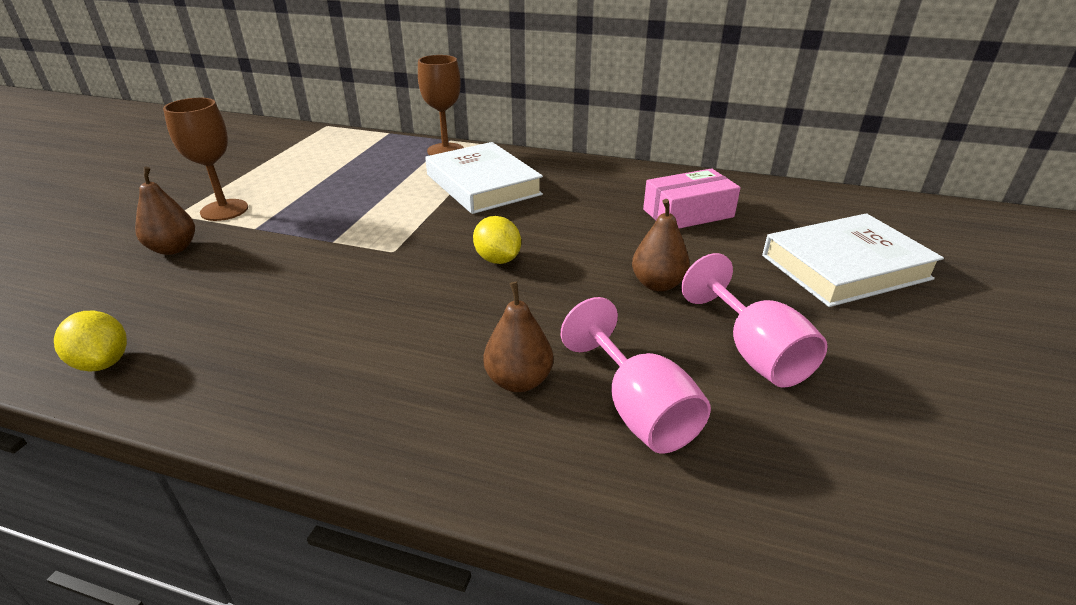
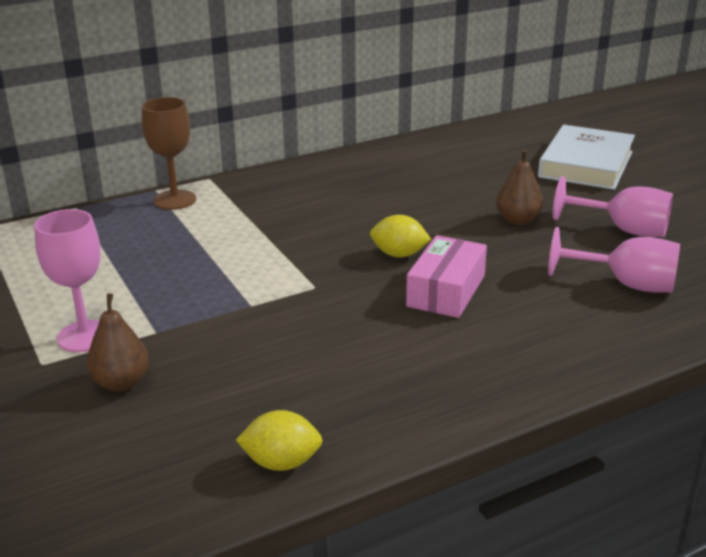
camera: 45 degrees left, 5 degrees down
(224, 210) = (85, 336): brown goblet -> pink goblet
(483, 184) = (272, 212): white book -> none
(519, 381) = (551, 306): brown pear -> none
(688, 213) = (452, 170): pink box -> pink box (446, 291)

